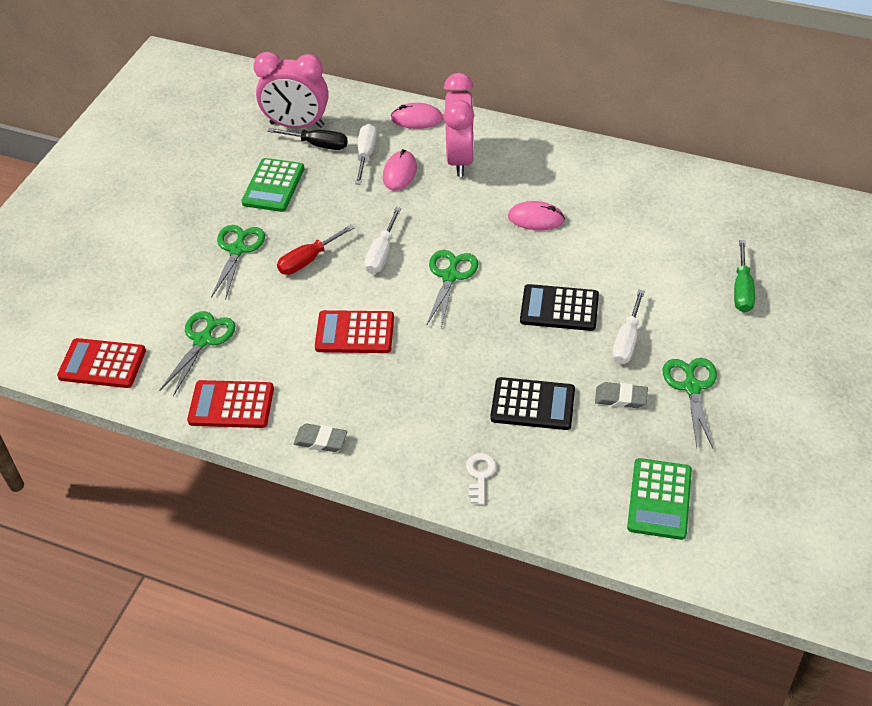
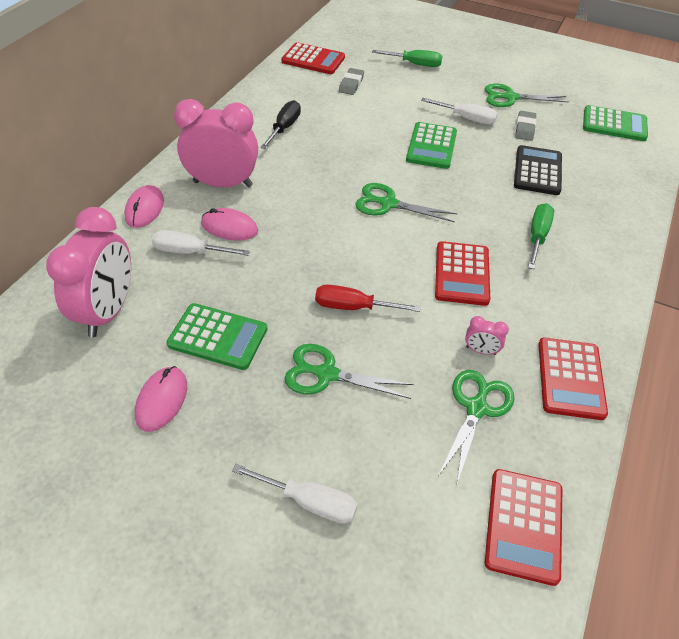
camera: 90 degrees left, 0 degrees up
(203, 340) = (476, 408): green scissors -> green scissors turned 90 degrees clockwise
(262, 344) = (481, 350): none -> pink clock
(308, 260) = (353, 307): red screwdriver -> red screwdriver turned 135 degrees clockwise
(318, 145) = (155, 292): black screwdriver -> black screwdriver (284, 128)
(321, 440) = (602, 304): grey eraser -> grey eraser (351, 84)
(382, 253) = (351, 248): white screwdriver -> white screwdriver (309, 501)
(416, 395) = (537, 236): none -> green screwdriver
(480, 475) = (616, 206): white key -> none
(536, 218) = (320, 146): pink mouse -> pink mouse (162, 400)
(559, 308) = (431, 146): black calculator -> green calculator
(715, 196) = (313, 60): none -> red calculator

